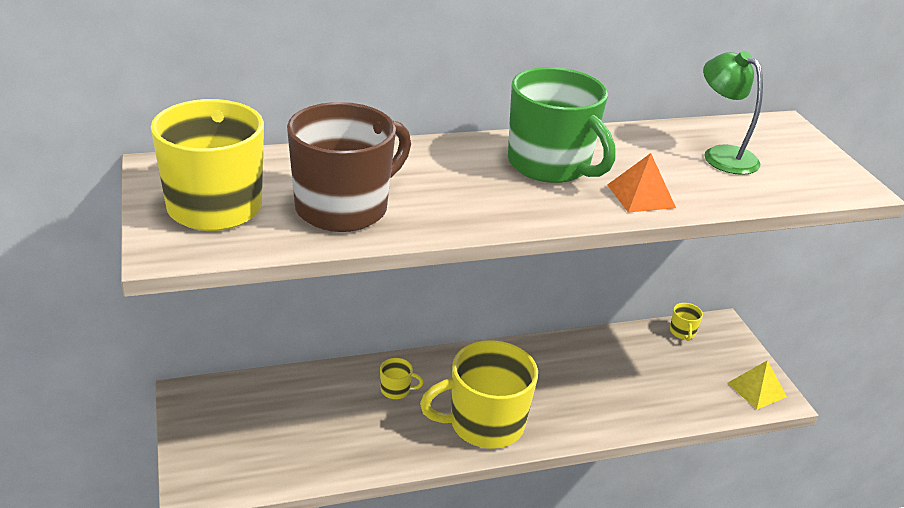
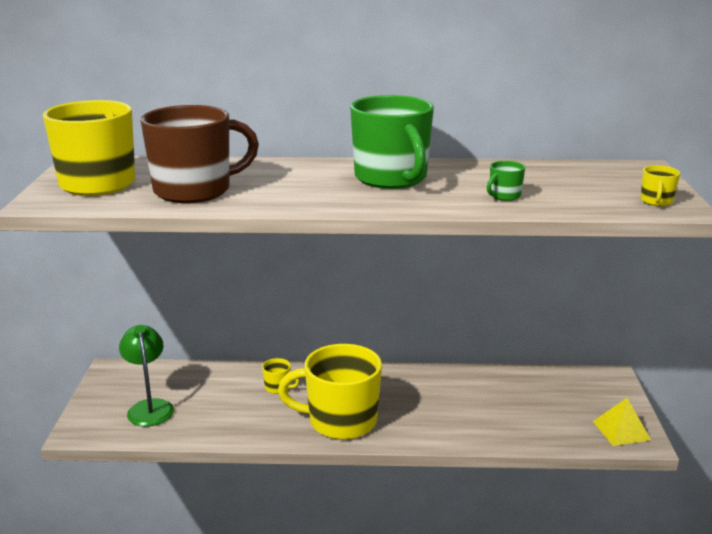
camera: 20 degrees right, 10 degrees down
(641, 196) = (456, 200): orange pyramid -> none
(682, 332) = (568, 378): yellow mug -> yellow mug (656, 201)
(683, 184) = (504, 196): none -> green mug
(722, 155) = (560, 182): green lamp -> green lamp (149, 407)

